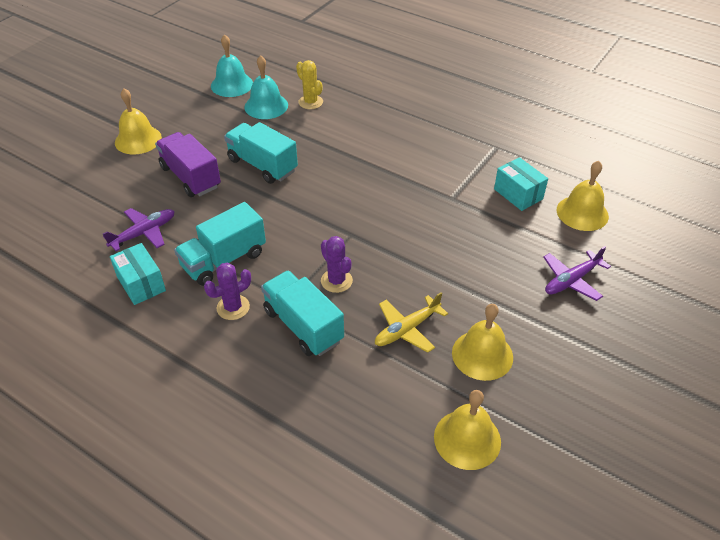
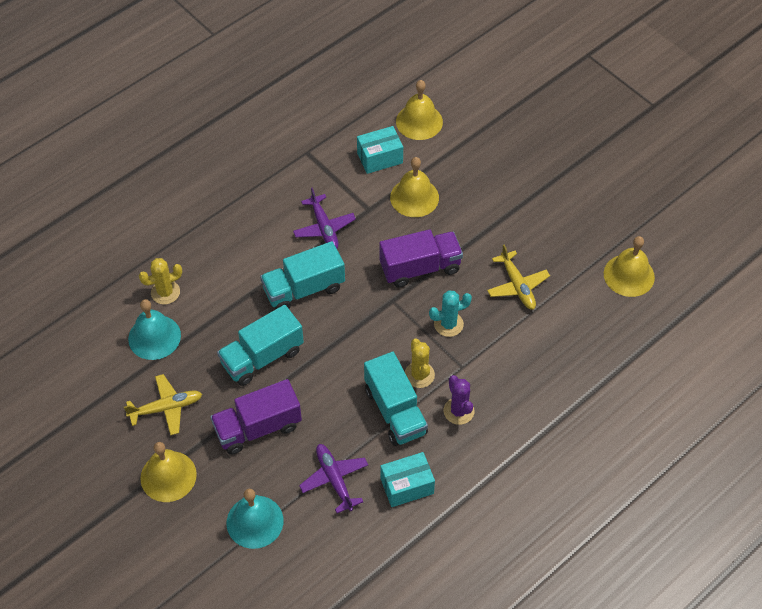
camera: 75 degrees left, 10 degrees up
(200, 125) = (166, 408): none -> yellow plane
(232, 84) = (94, 366): turquoise bell -> turquoise bell (255, 521)
(269, 270) = (419, 375): none -> yellow cactus
(303, 326) = (494, 360): turquoise truck -> turquoise truck (304, 289)
(336, 281) = (448, 324): purple cactus -> turquoise cactus
(398, 247) = (420, 268): none -> purple truck
(482, 355) = (555, 242): yellow bell -> yellow bell (414, 197)
(572, 280) = (495, 158): purple plane -> purple plane (324, 227)

